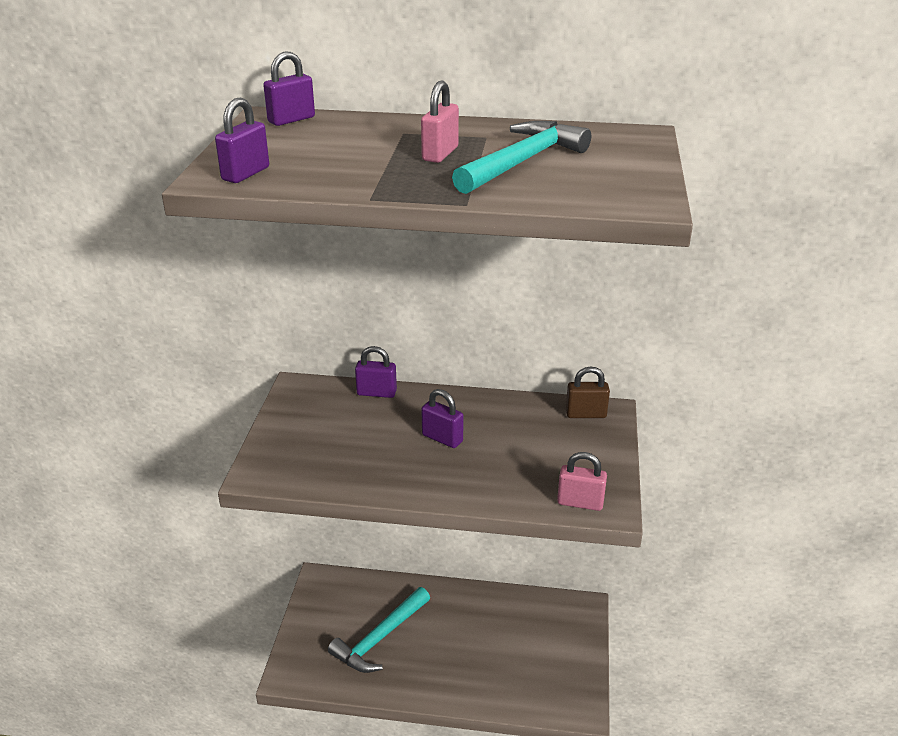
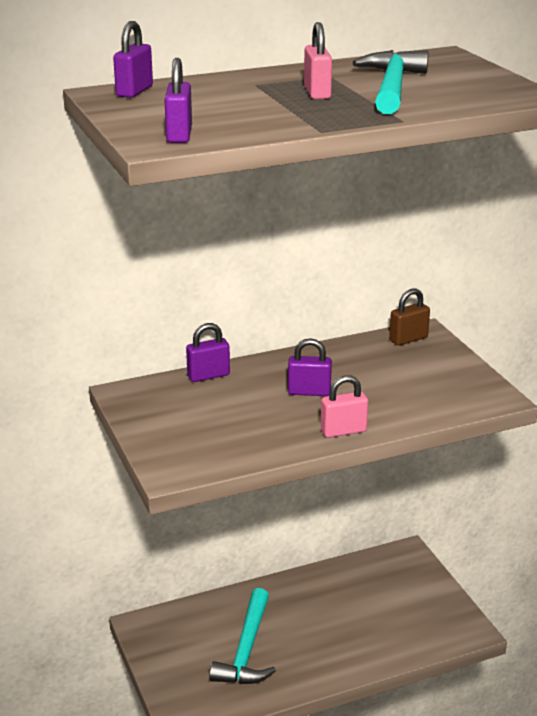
camera: 30 degrees left, 5 degrees down
(580, 503) = (472, 402): pink padlock -> pink padlock (343, 431)

